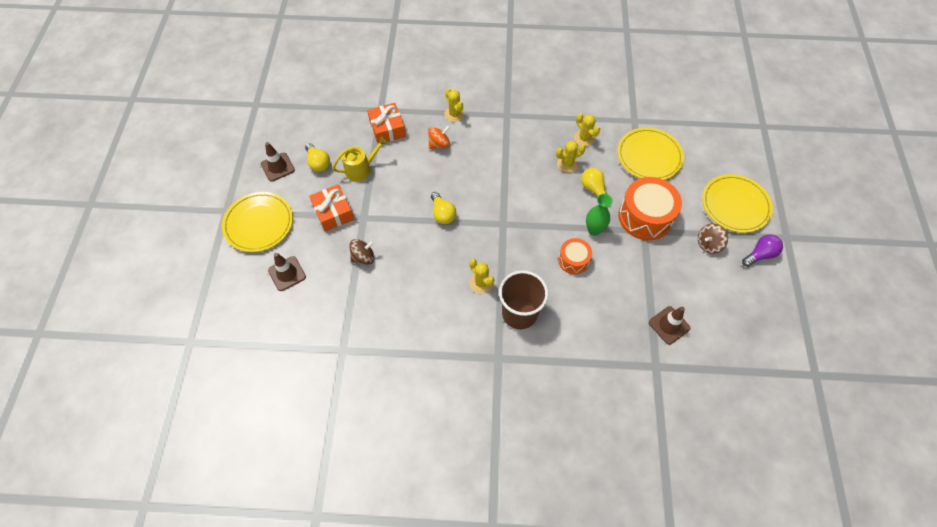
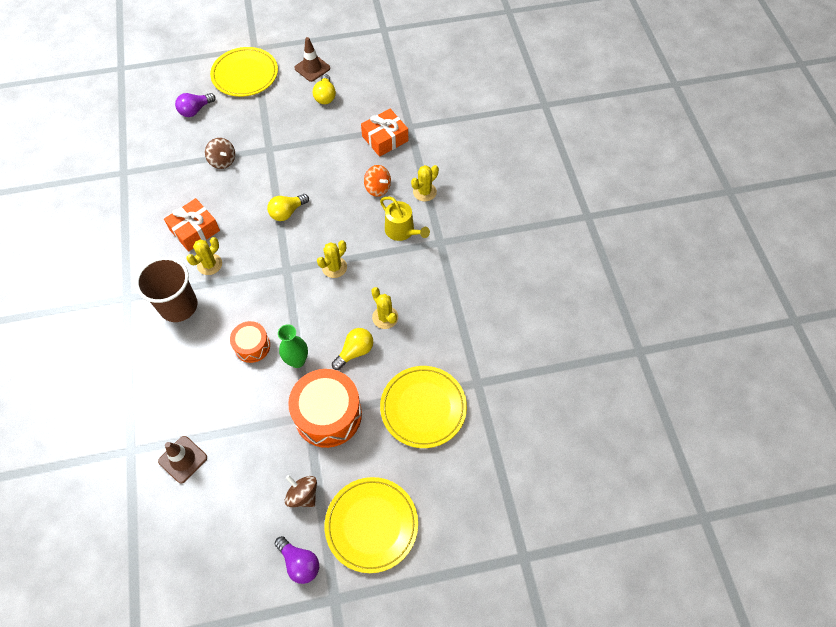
camera: 75 degrees right, 0 degrees up
(287, 273) = (195, 110): brown traffic cone -> purple light bulb
(318, 163) = (325, 96): yellow light bulb -> yellow light bulb turned 45 degrees counterclockwise
(333, 212) = (269, 124): orange gift -> orange gift (195, 230)
(361, 169) = (327, 131): yellow watering can -> yellow watering can (402, 231)
(584, 138) = (430, 329): yellow cactus -> yellow cactus (334, 267)

